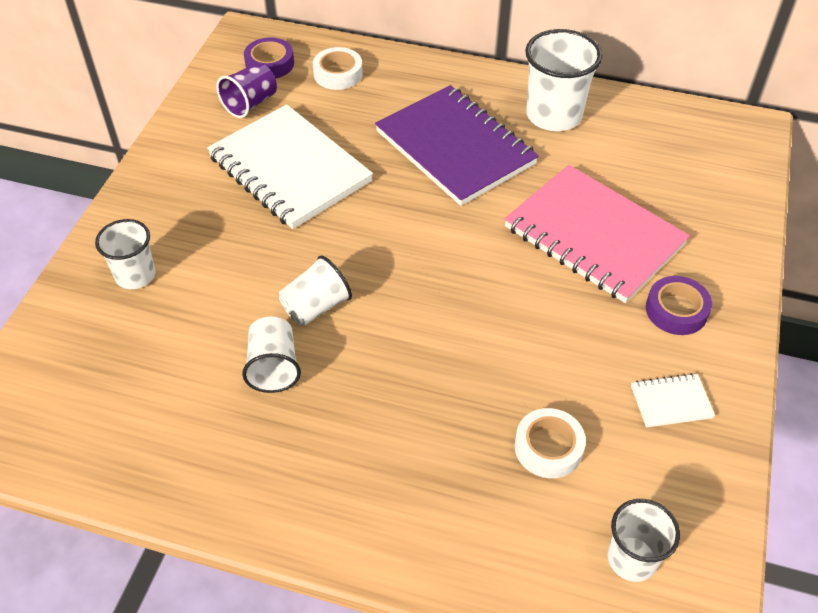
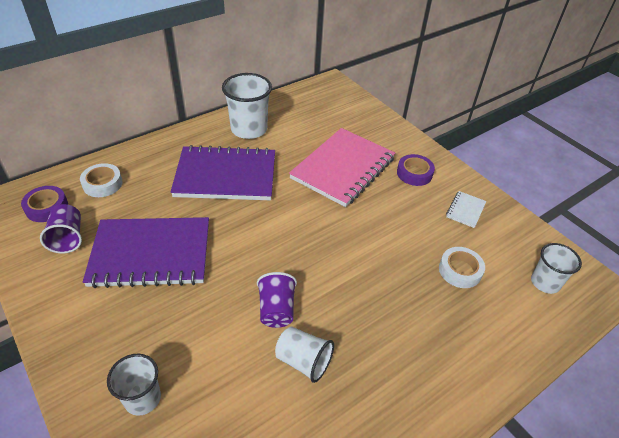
camera: 55 degrees left, 5 degrees down
(289, 169) = (151, 254): white notebook -> purple notebook
(316, 307) = (276, 310): white cup -> purple cup
(593, 236) = (343, 169): pink notebook -> pink notebook turned 45 degrees counterclockwise

